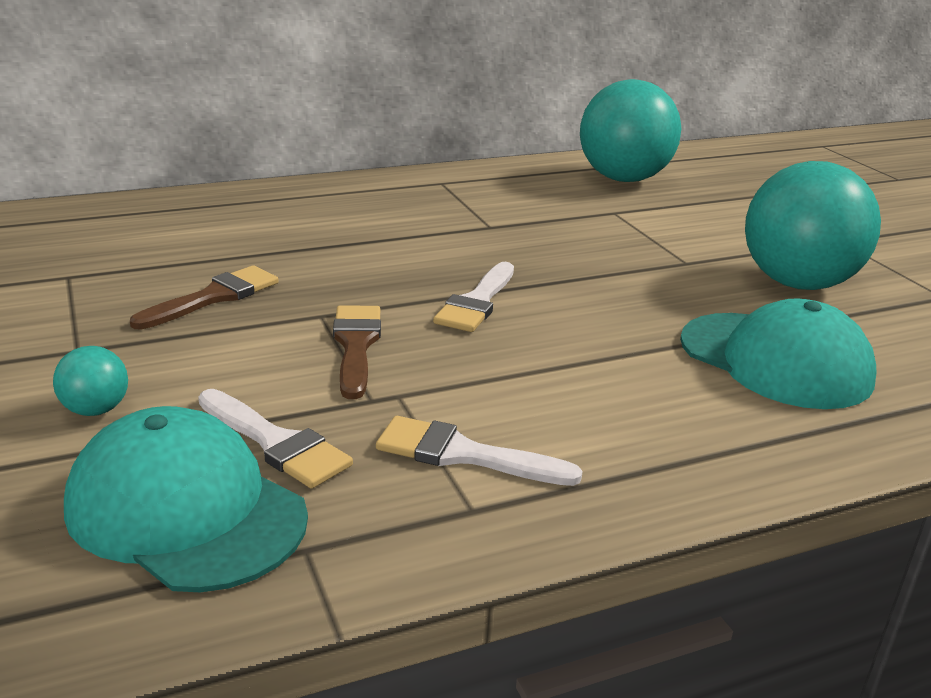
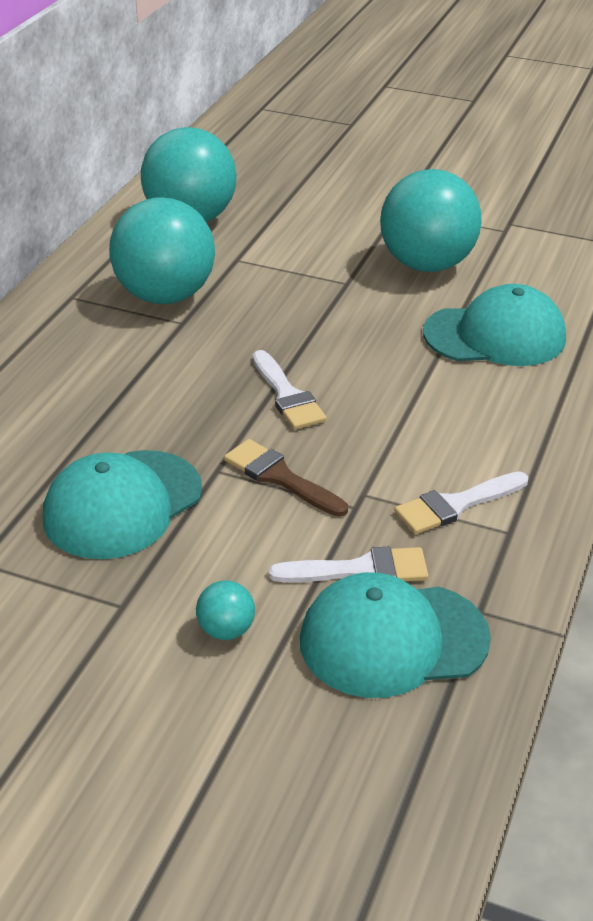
camera: 45 degrees left, 10 degrees up
(214, 297) = (122, 505): brown brush -> turquoise cap
(509, 208) = (165, 296): none -> turquoise ball

